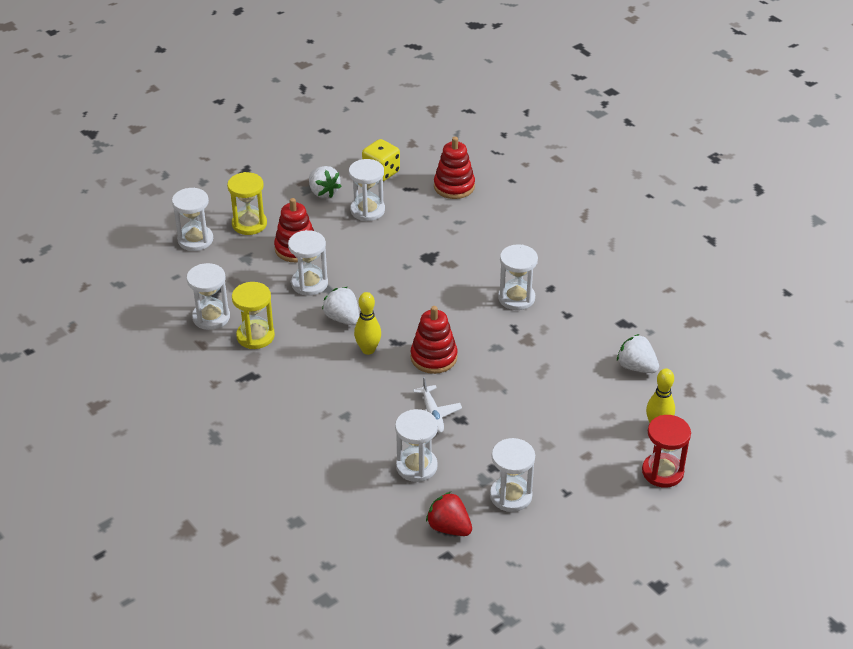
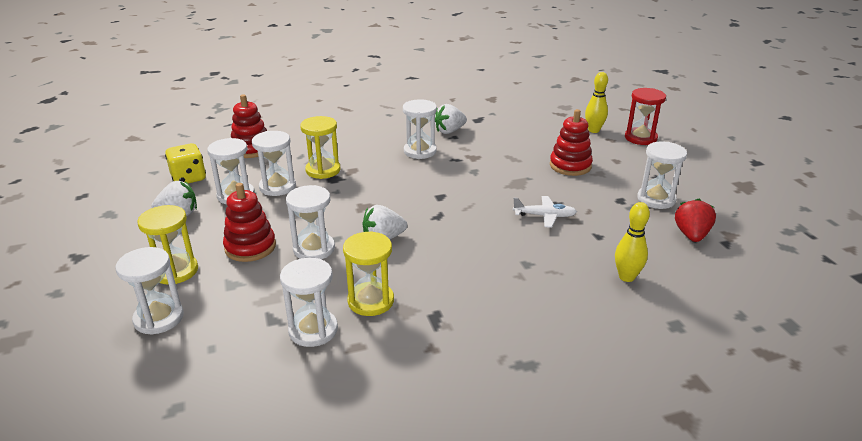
camera: 70 degrees left, 10 degrees down
(368, 350) = (439, 233): yellow bowling pin -> yellow bowling pin (626, 277)
(416, 466) = (610, 237): white hourglass -> white hourglass (277, 187)
(433, 357) = (470, 201): red stacking toy -> red stacking toy (570, 166)
(439, 245) = (323, 170): none -> yellow hourglass
(449, 527) = (691, 235): red strawberry -> red strawberry turned 135 degrees clockwise
(636, 367) = (527, 125): white strawberry -> white strawberry (449, 131)

